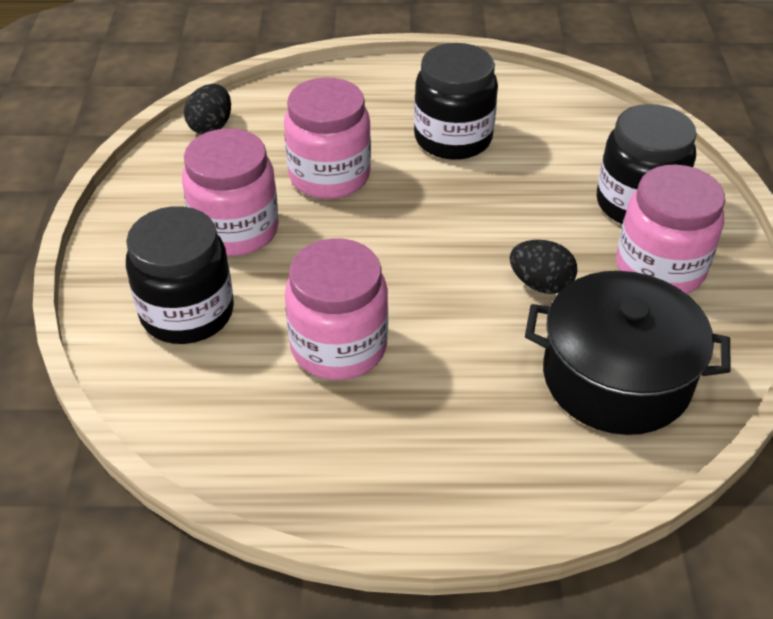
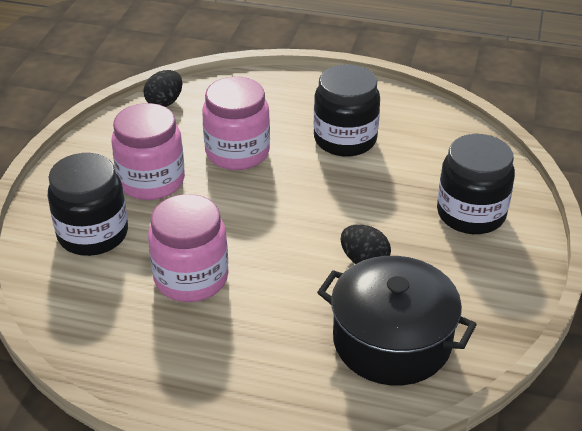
camera: 15 degrees right, 5 degrees down
(660, 268) = (466, 266): pink jar -> none

